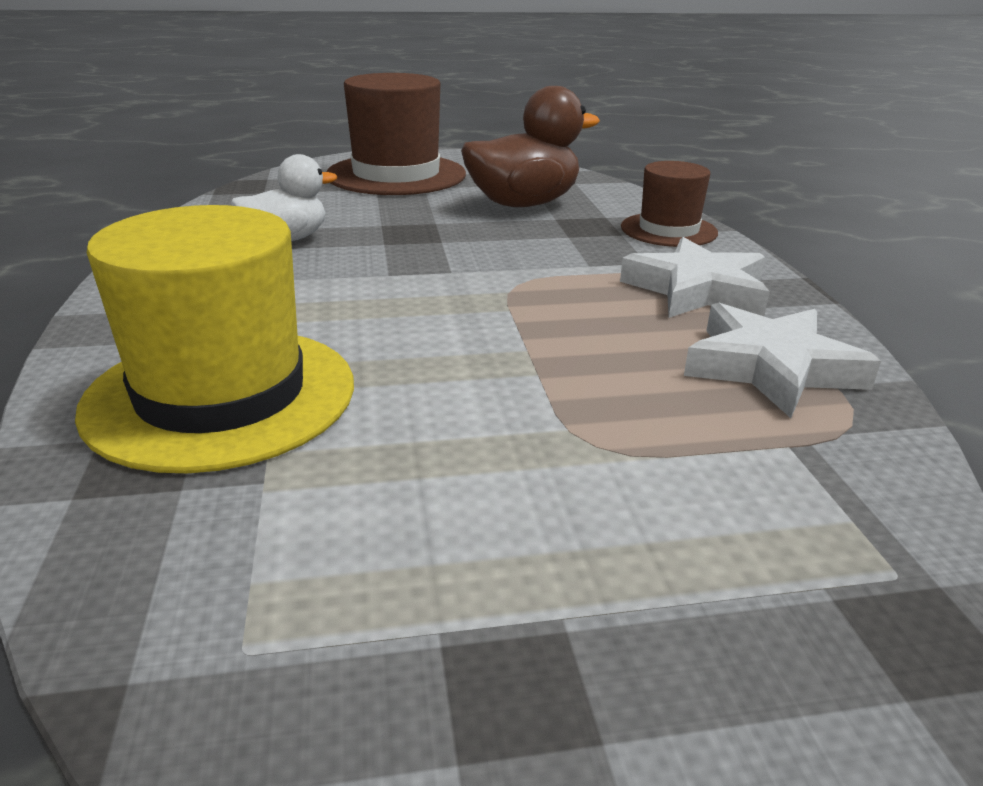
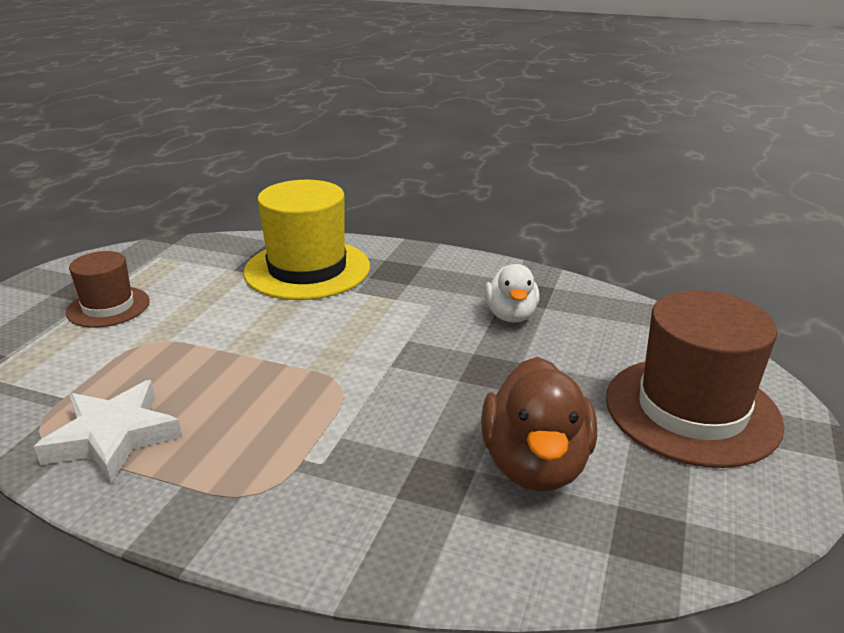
camera: 120 degrees right, 0 degrees up
(668, 230) = (377, 540): brown hat -> brown hat (108, 307)
(697, 290) = (237, 471): white star -> none

